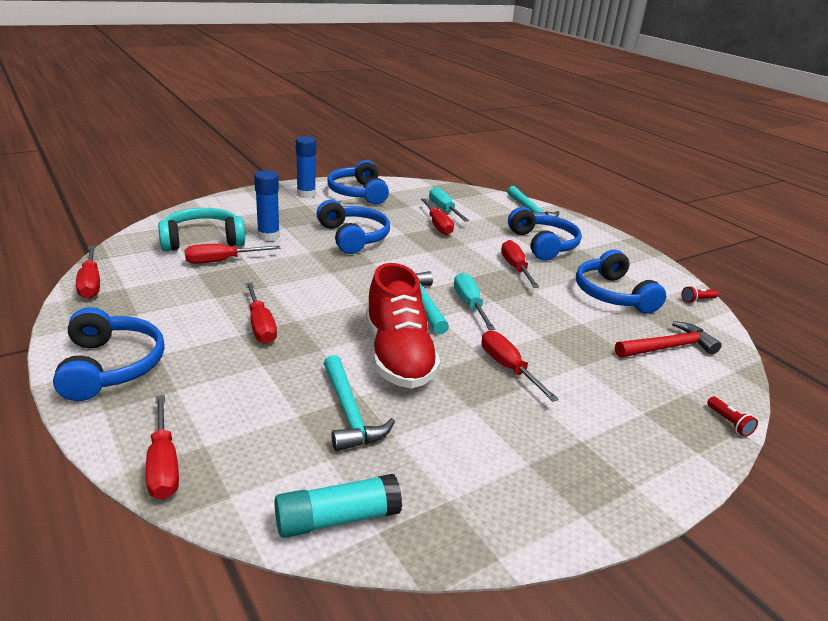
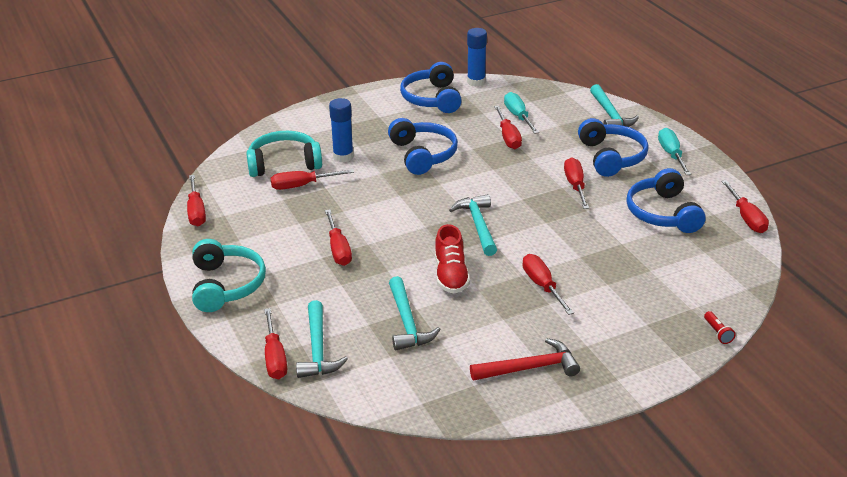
camera: 10 degrees right, 5 degrees up
(111, 366) = (226, 285): blue headphones -> turquoise headphones
(227, 451) = (318, 349): none -> turquoise hammer
(306, 194) = (379, 103): blue glue stick -> blue glue stick (476, 82)
(337, 518) = (394, 394): turquoise glue stick -> none
(398, 355) = (451, 275): red shoe -> red shoe, size x0.65
(469, 304) = (522, 226): turquoise screwdriver -> turquoise screwdriver (671, 154)
(667, 347) = (694, 266): red hammer -> red hammer (529, 368)
(697, 300) = (746, 218): red flashlight -> red screwdriver

